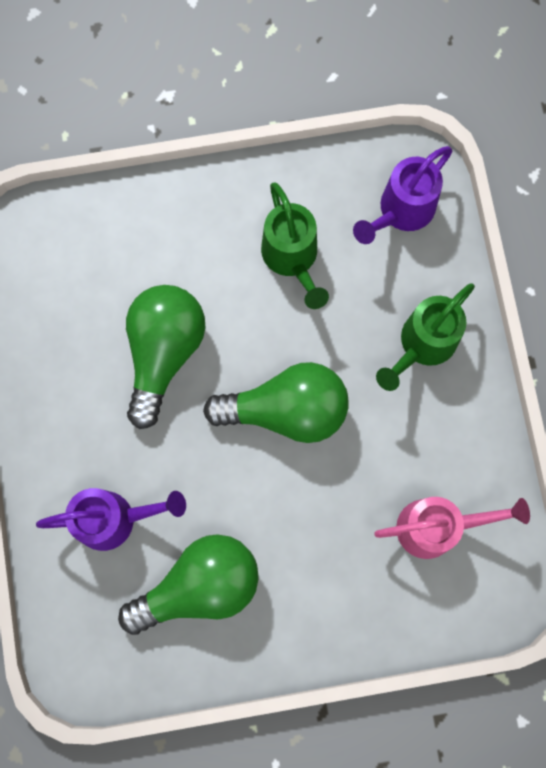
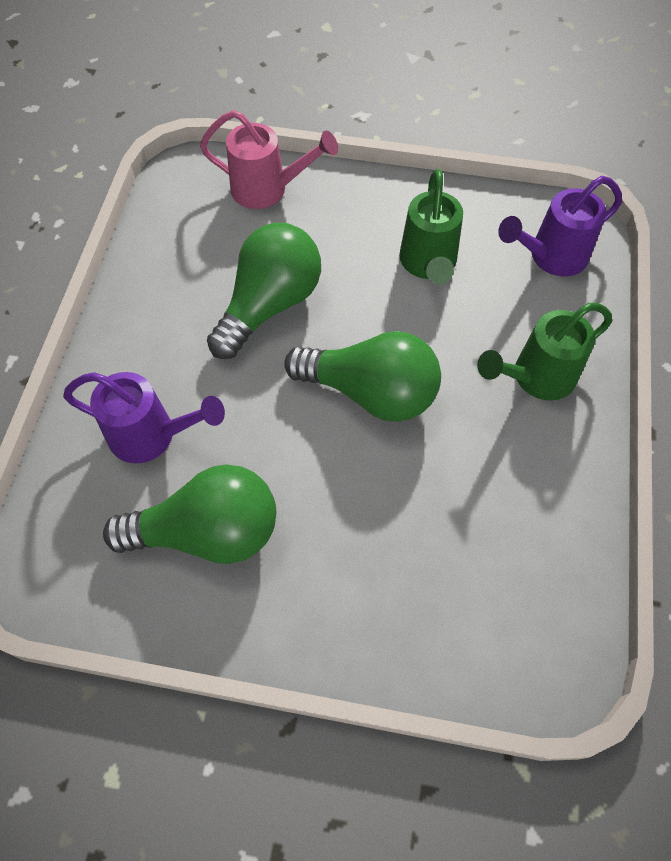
camera: 20 degrees right, 15 degrees down
(436, 527) = (495, 562): pink watering can -> pink watering can (267, 189)

